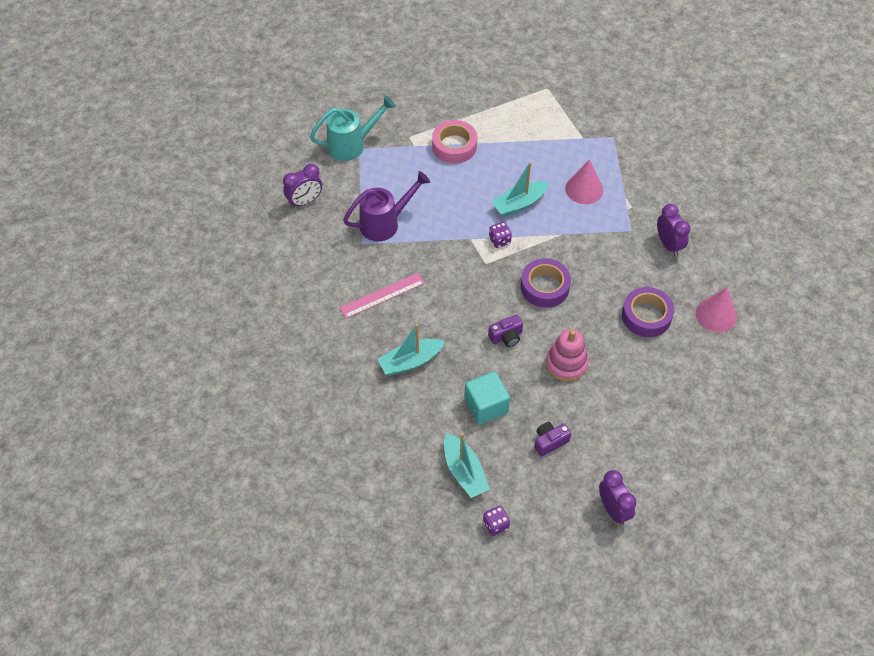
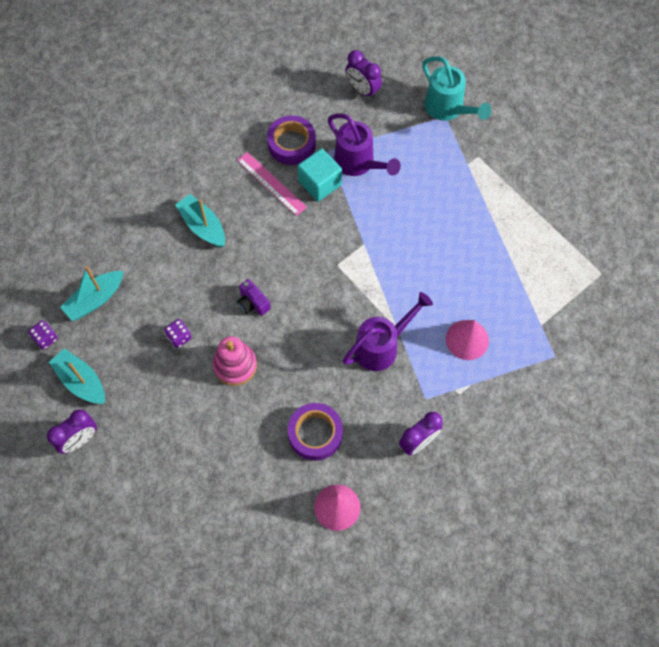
camera: 75 degrees right, 10 degrees up
(454, 146) = (481, 200): pink tape -> none
(486, 406) = (169, 302): turquoise cube -> turquoise cube (320, 183)
(499, 240) = (370, 271): purple dice -> purple dice (179, 337)
(519, 204) = (424, 280): turquoise boat -> turquoise boat (81, 381)
(545, 287) = (324, 326): purple tape -> purple tape (291, 144)
(549, 442) = (142, 367): purple camera -> none
(575, 249) = (381, 346): none -> purple watering can

